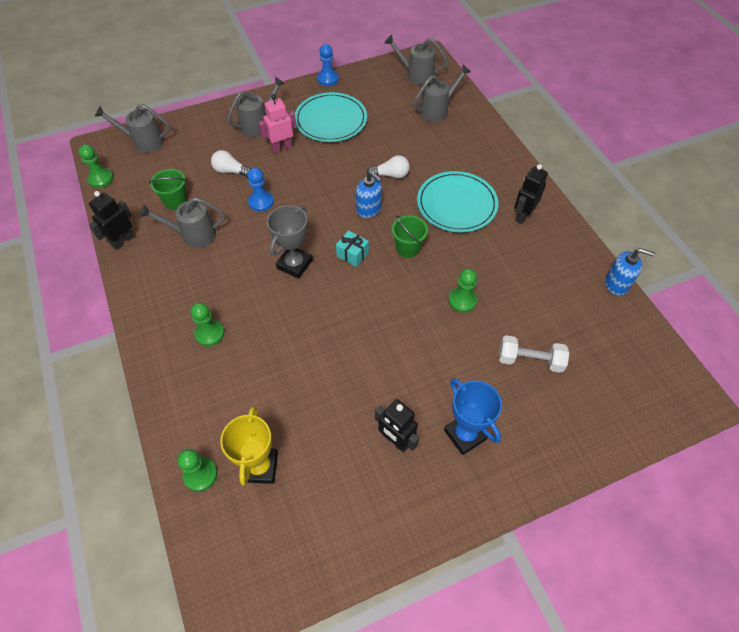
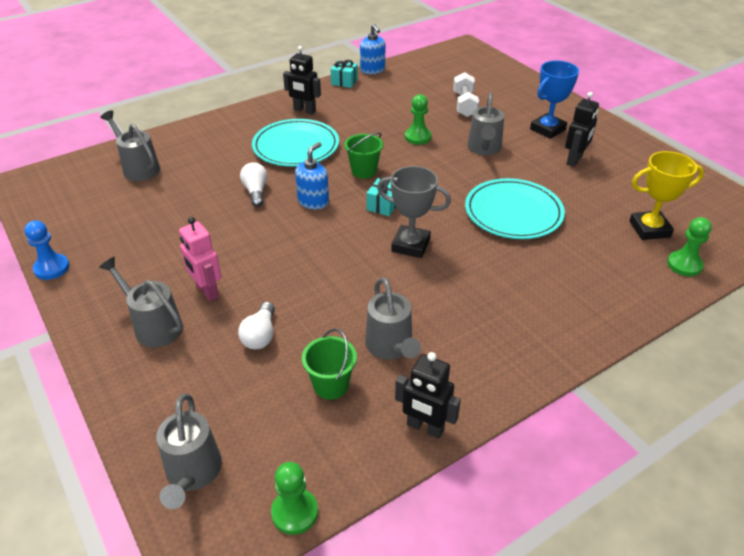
camera: 100 degrees left, 15 degrees down
(209, 333) = (532, 294): green pawn -> none
(261, 202) = (316, 291): blue pawn -> none
(331, 120) = (150, 252): turquoise plate -> turquoise plate (513, 212)
(416, 75) = (62, 189): grey watering can -> grey watering can (484, 149)
(586, 254) = (344, 82): none -> turquoise gift
(617, 284) = (372, 70): blue soap dispenser -> blue soap dispenser turned 150 degrees clockwise

